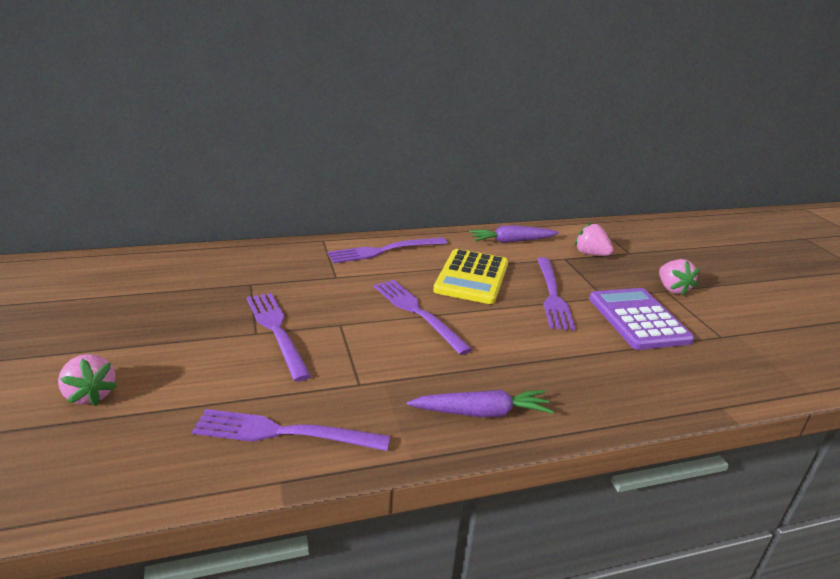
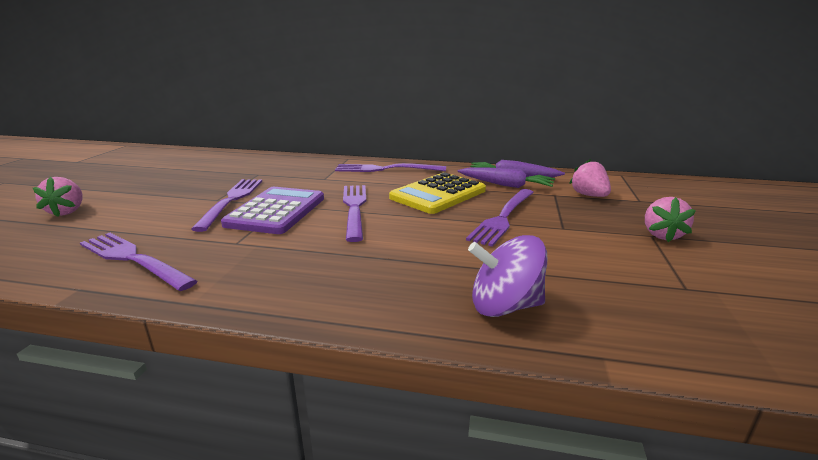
camera: 30 degrees right, 5 degrees down
(481, 413) = (303, 286): purple carrot -> purple carrot (505, 185)
(636, 385) = (504, 306): none -> purple spinning top
(638, 319) = (582, 252): purple calculator -> purple calculator (276, 211)

